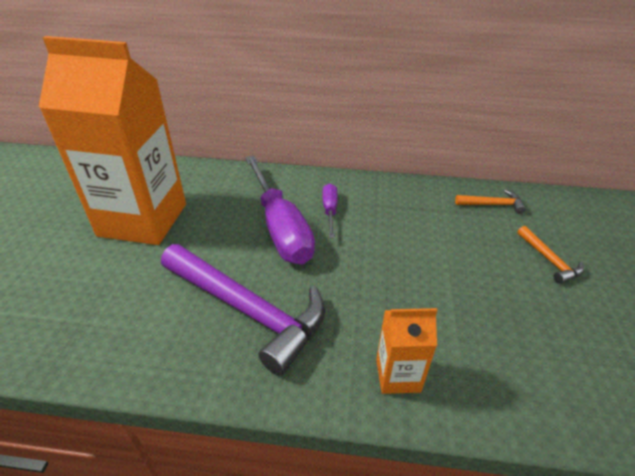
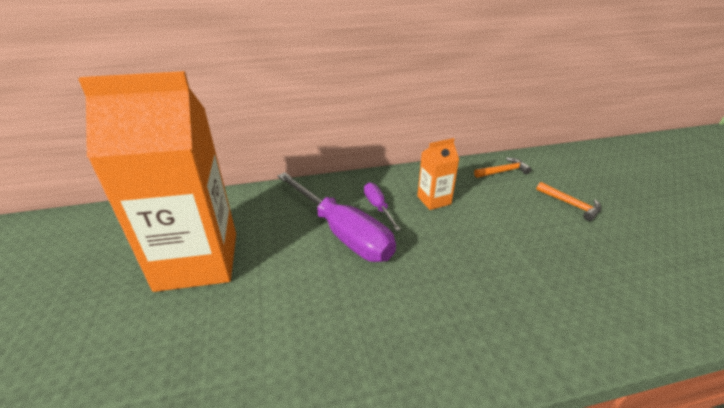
camera: 20 degrees left, 5 degrees down
(247, 310) = (359, 319): purple hammer -> none
(398, 375) = (526, 335): orange carton -> orange carton (434, 200)

